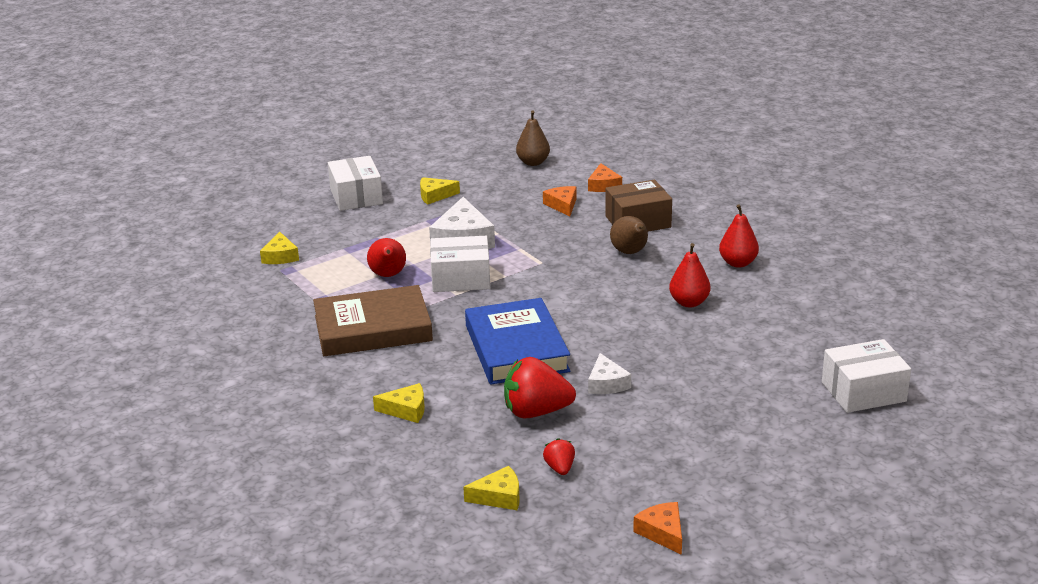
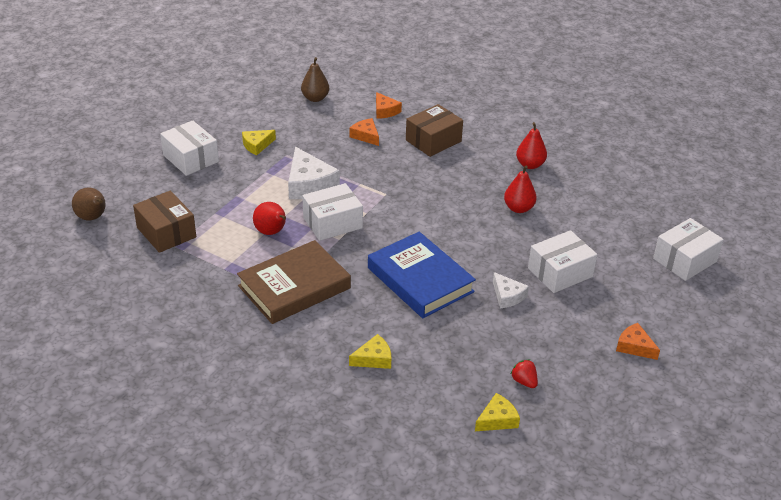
camera: 25 degrees left, 10 degrees up
(280, 256) = (166, 232): yellow cheese -> brown box
(536, 412) = (473, 335): red strawberry -> none
(630, 252) = (446, 171): brown pear -> brown pear (93, 218)
(662, 532) = (631, 417): orange cheese -> orange cheese (634, 346)
(690, 373) = (560, 272): none -> white box

